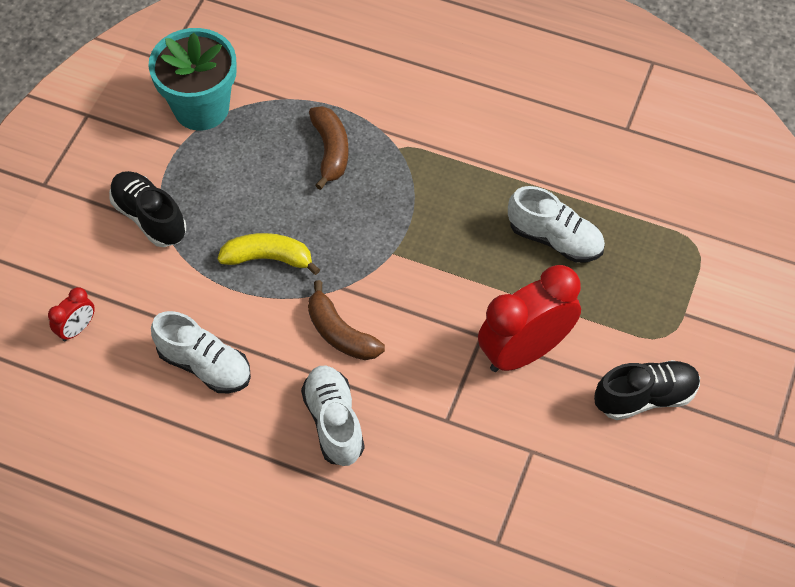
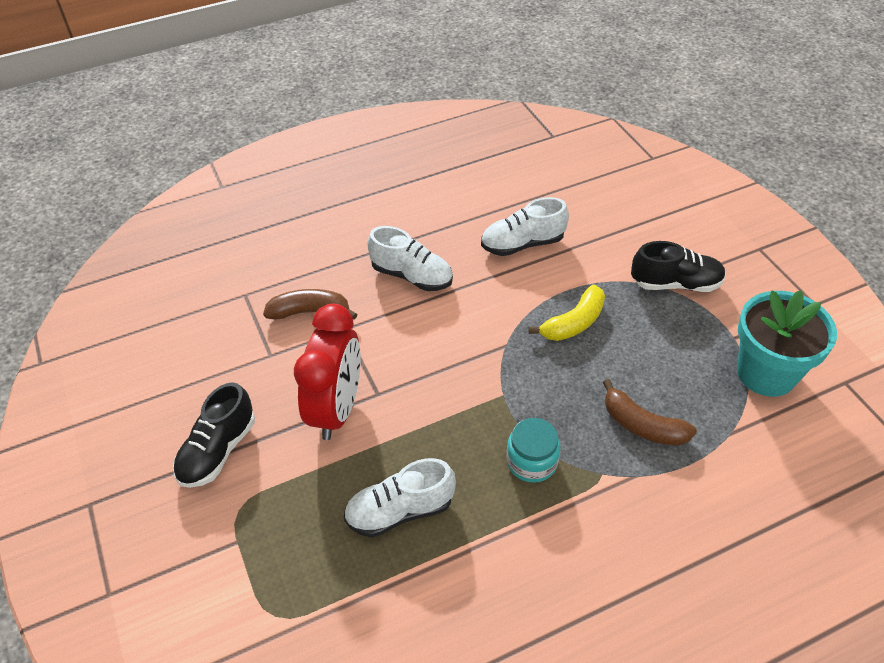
camera: 135 degrees right, 10 degrees down
(77, 329) = (614, 205): red clock -> none
(340, 333) = (470, 320): brown banana -> brown banana (310, 312)
(432, 193) = (532, 461): none -> turquoise jar

